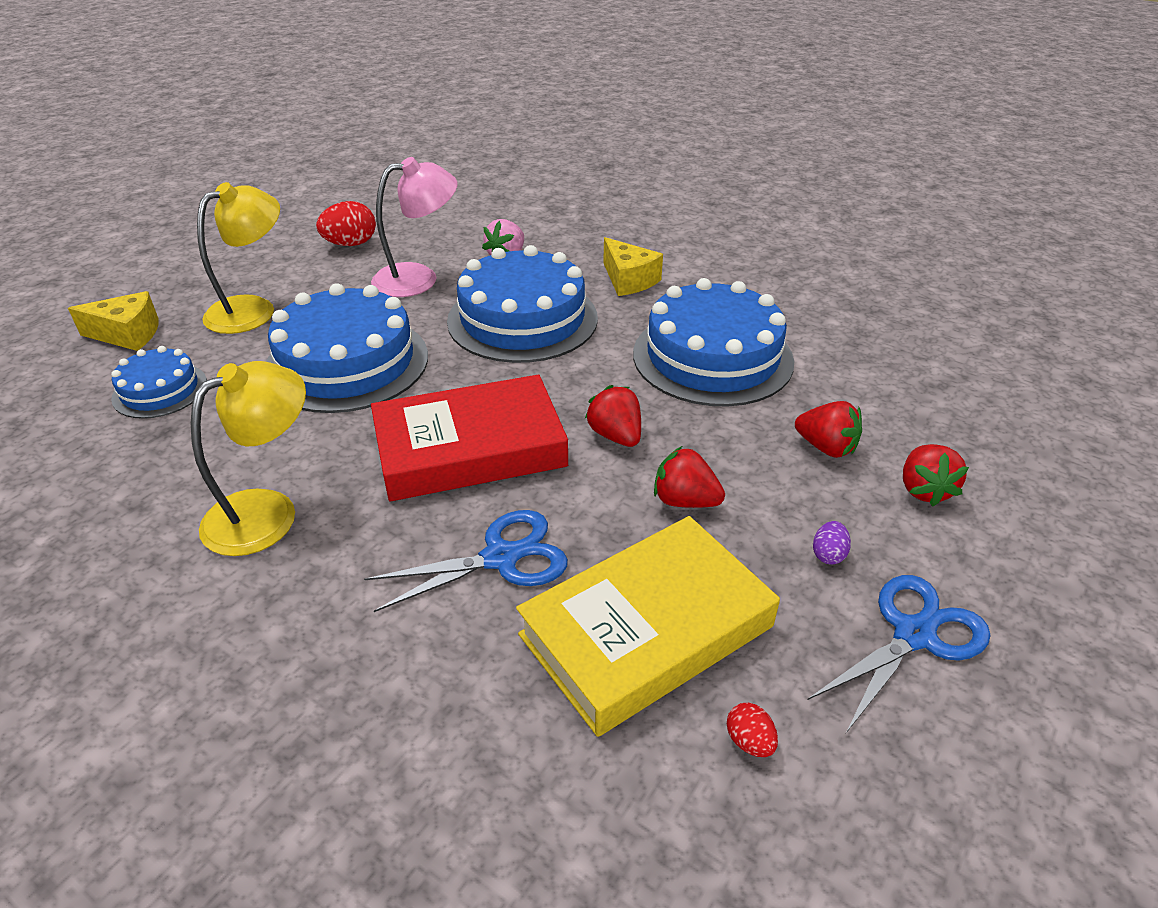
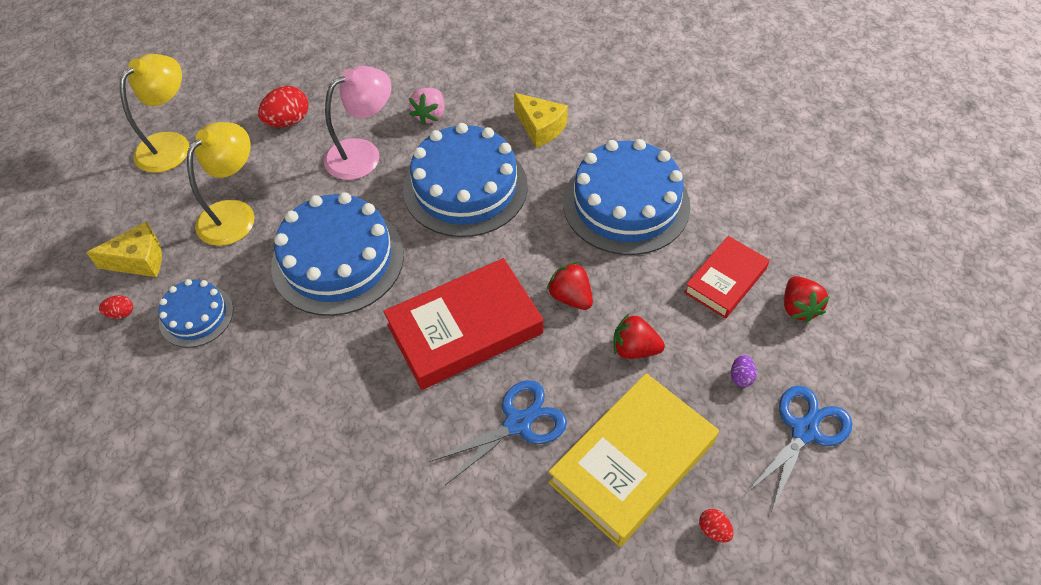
camera: 10 degrees left, 15 degrees up
(79, 377) = (121, 313): none -> red egg
(267, 512) = (334, 416): yellow lamp -> yellow lamp (171, 145)
(826, 447) = (725, 280): red strawberry -> red book

